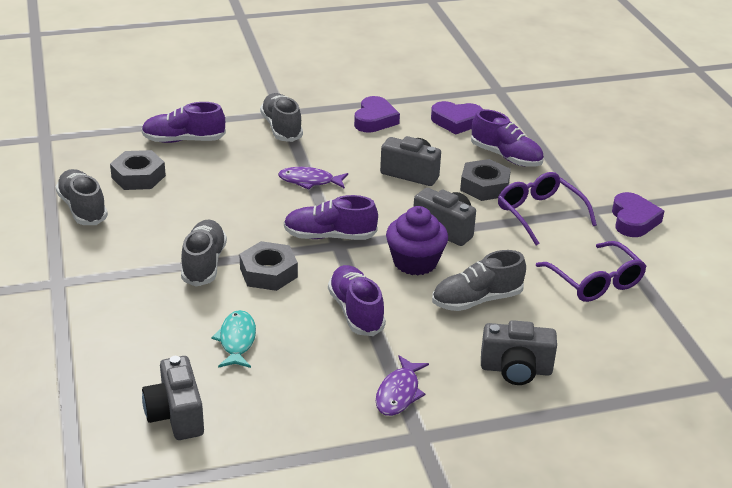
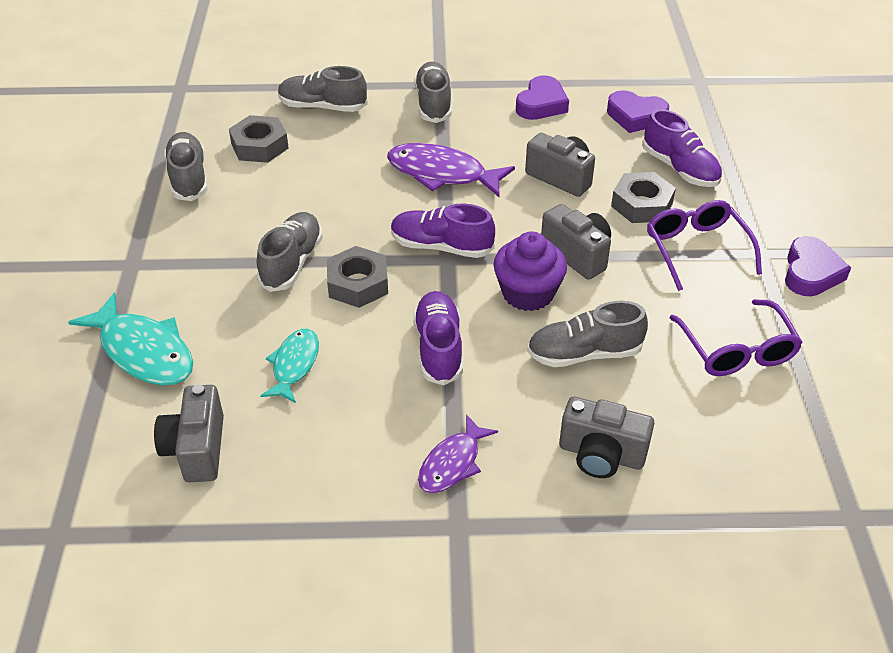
camera: 15 degrees right, 10 degrees up
(97, 348) = (143, 352): none -> turquoise fish
(184, 140) = (322, 107): purple shoe -> grey shoe
(309, 181) = (442, 173): purple fish -> purple fish, size x1.61

